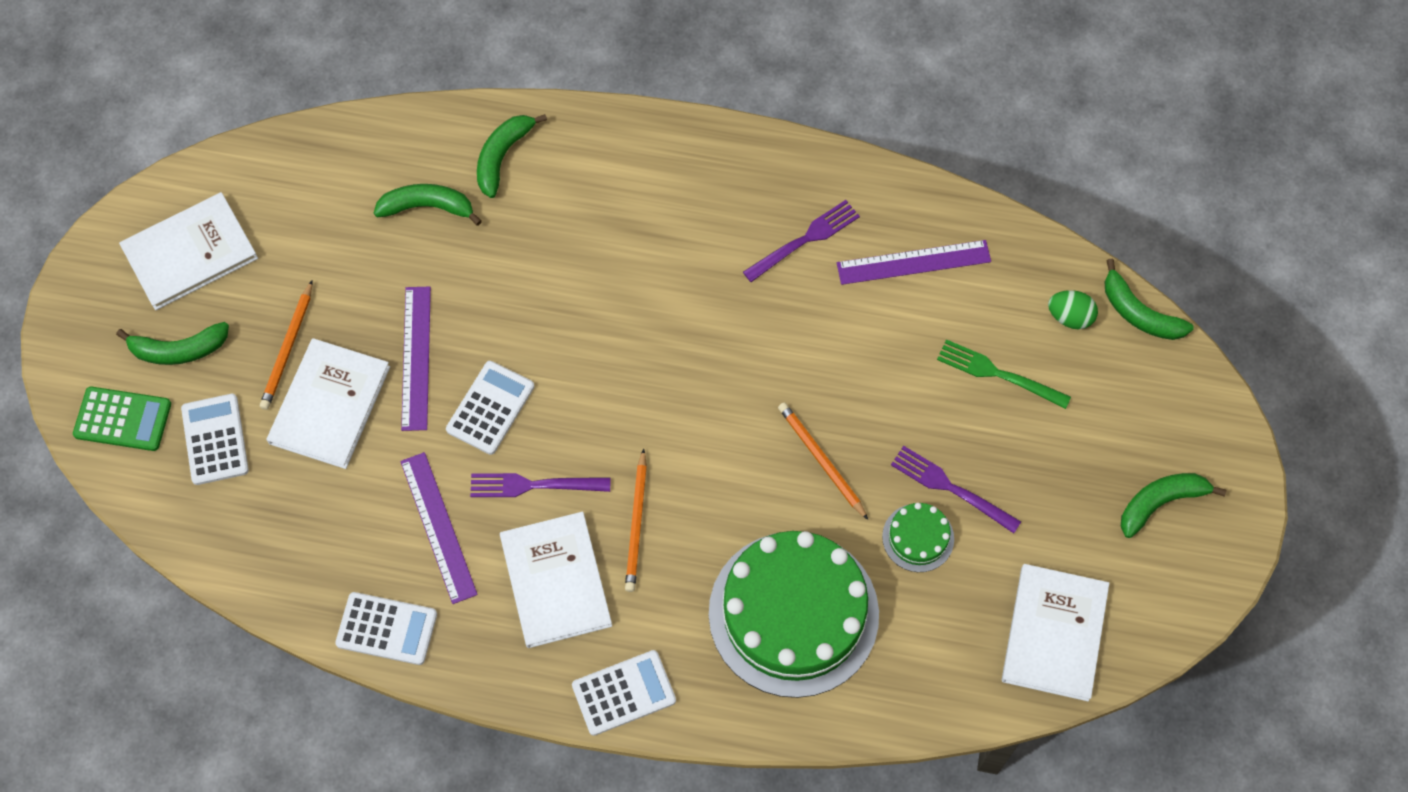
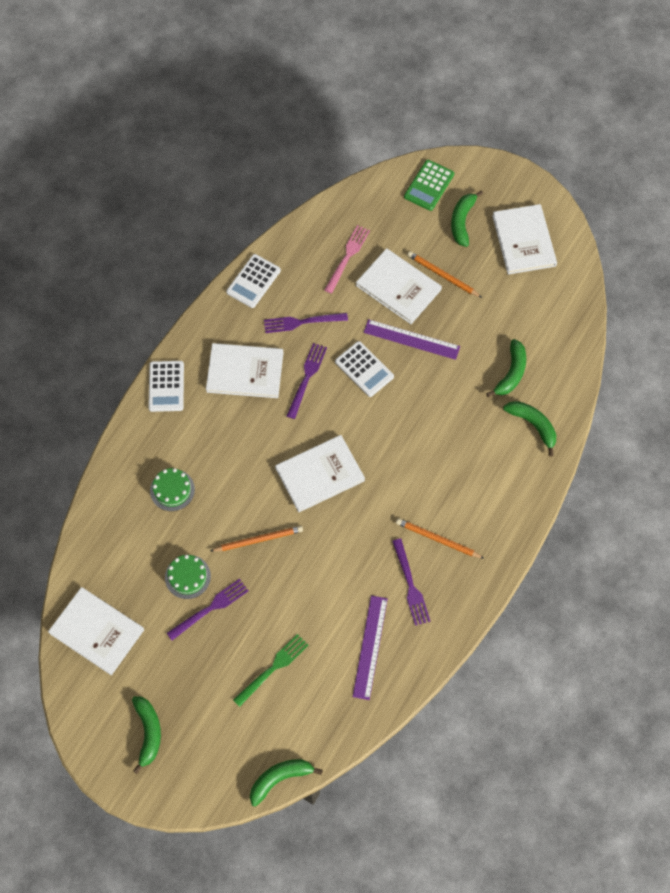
camera: 110 degrees right, 0 degrees up
(215, 439) = (399, 226): white calculator -> none
(295, 499) = (347, 256): none -> pink fork
(438, 527) = (301, 322): purple ruler -> purple fork
(637, 523) = (261, 424): orange pencil -> orange pencil (437, 539)
(686, 412) = (319, 474): none -> white book
(793, 613) = (172, 490): green cake -> green cake, size x0.43
(1070, 317) = (294, 731): green egg -> none

